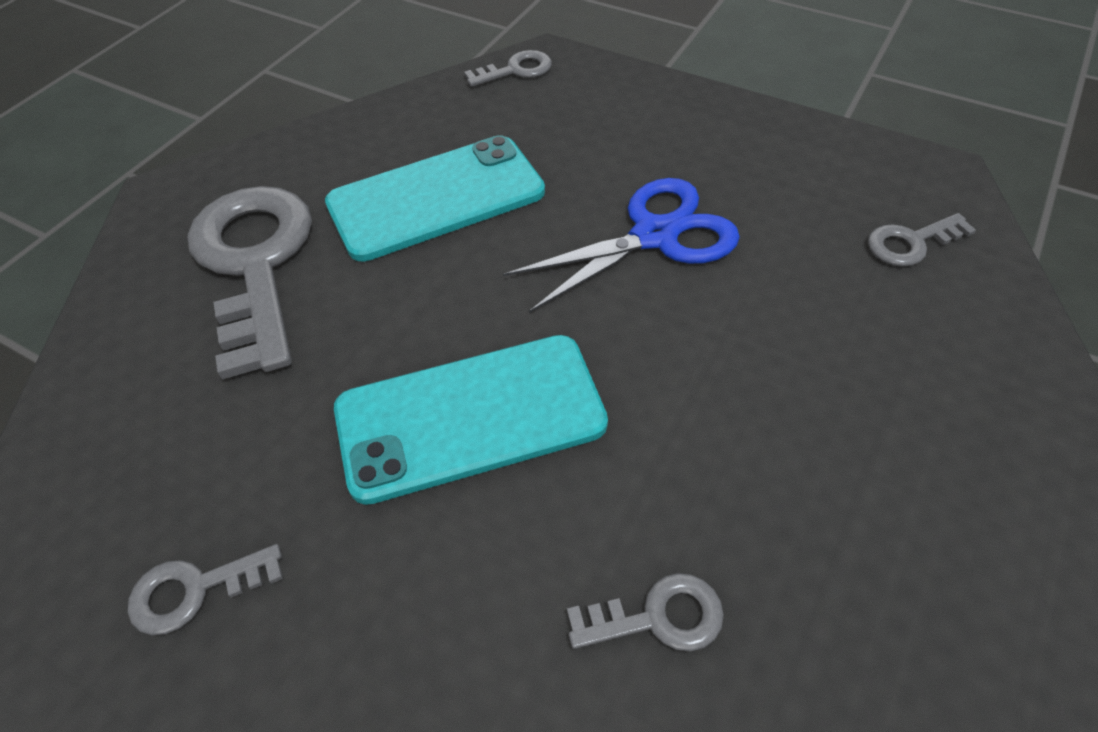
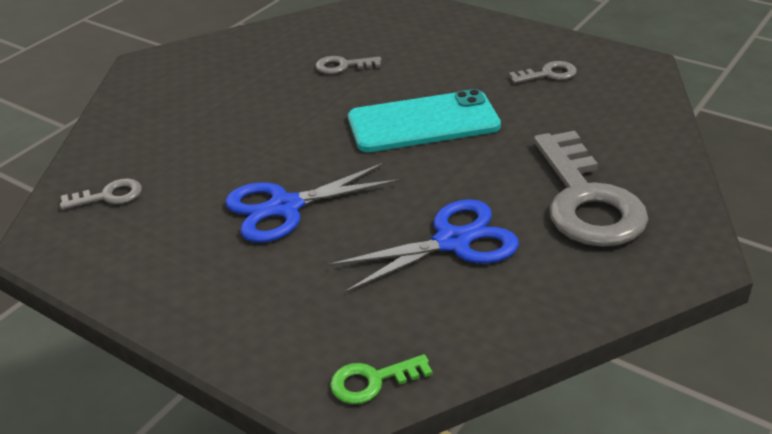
camera: 175 degrees left, 15 degrees down
(436, 198) = (453, 241): turquoise phone -> blue scissors
(516, 70) = (372, 381): grey key -> green key

